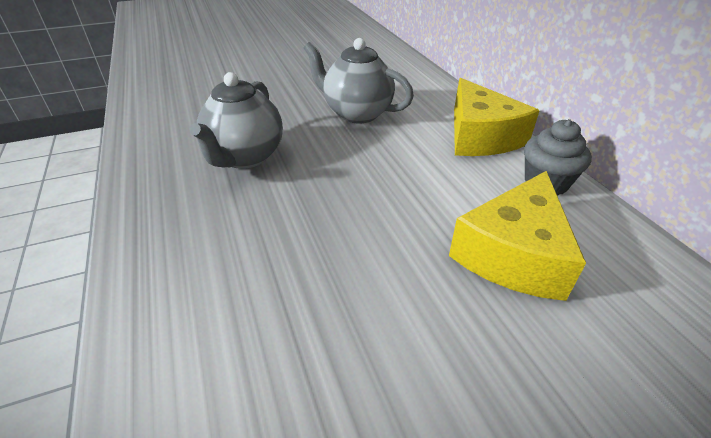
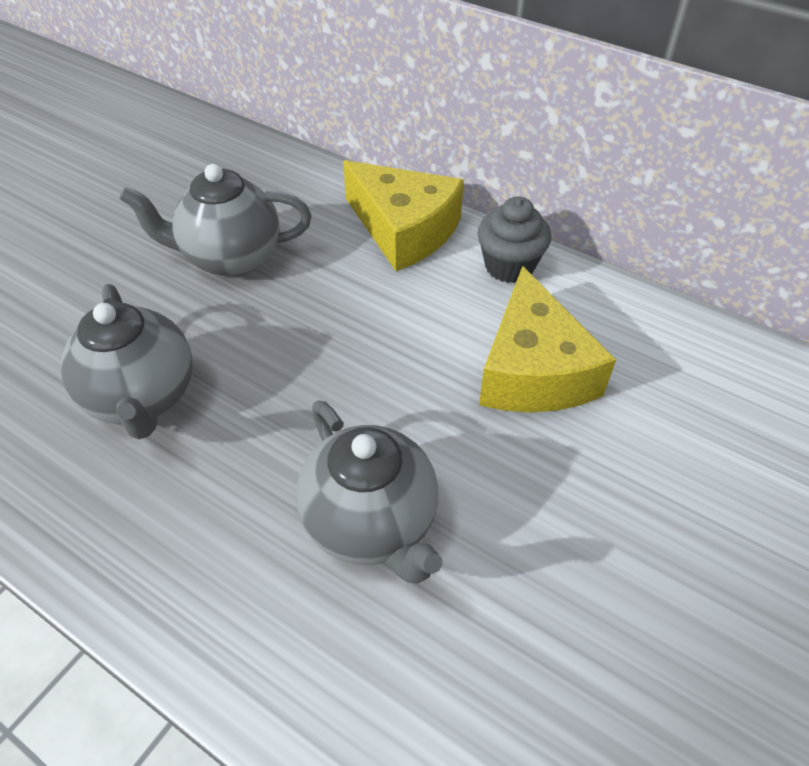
camera: 35 degrees left, 10 degrees up
(304, 288) = (372, 523): none -> grey teapot

